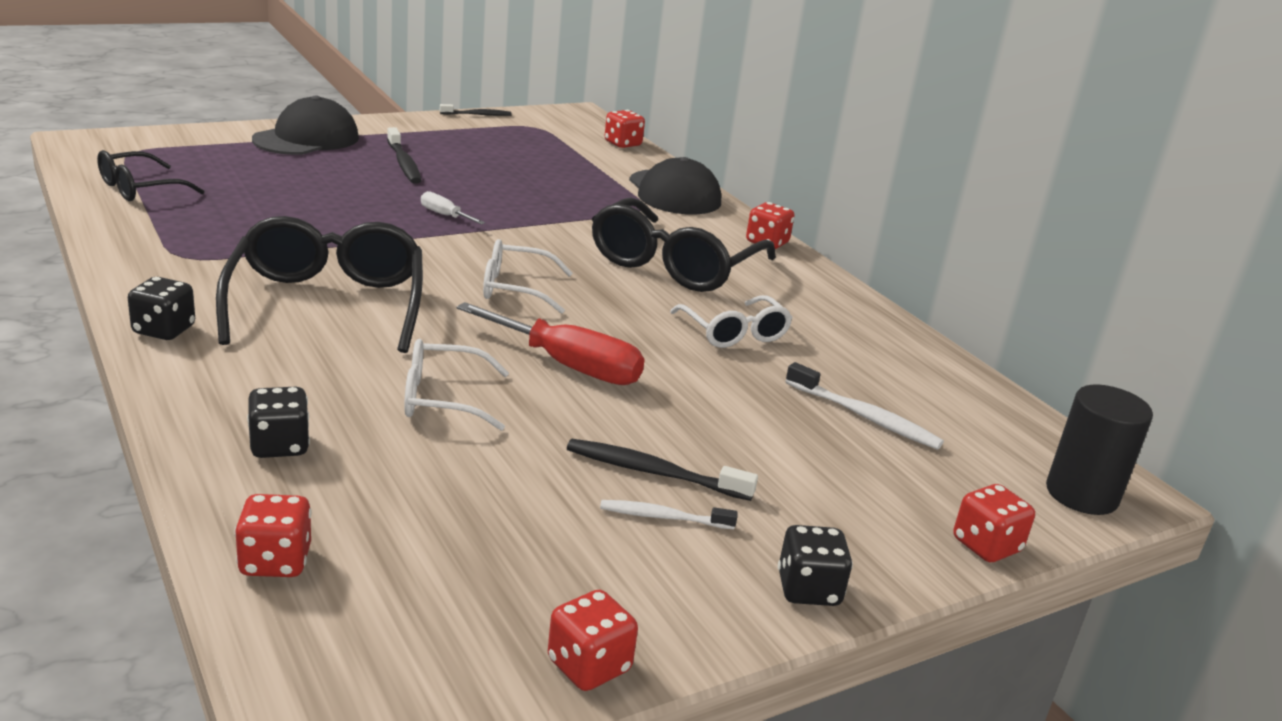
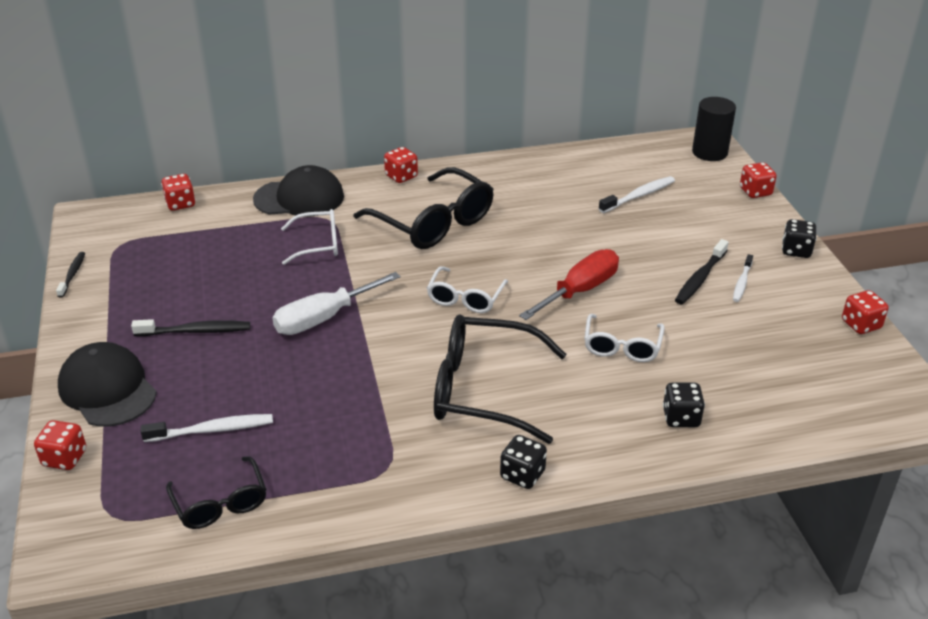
camera: 70 degrees left, 10 degrees up
(248, 179) = (212, 430): none -> white toothbrush
(275, 561) = (797, 421): red dice -> red dice (65, 458)
(445, 215) = (323, 318): white screwdriver -> white screwdriver, size x2.02
(734, 333) = (538, 218): white glasses -> white glasses (318, 244)

